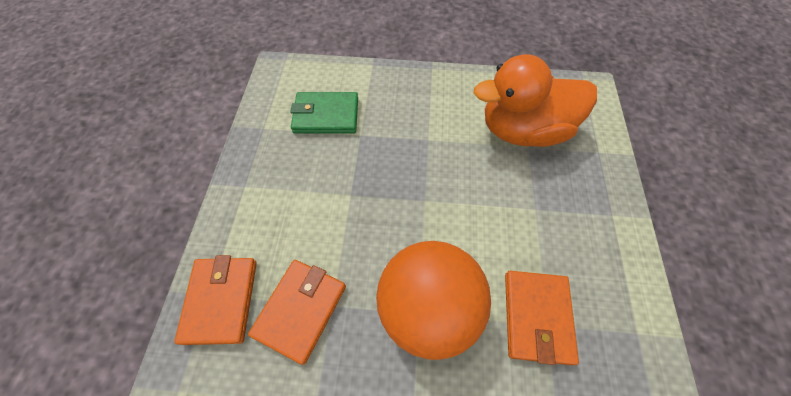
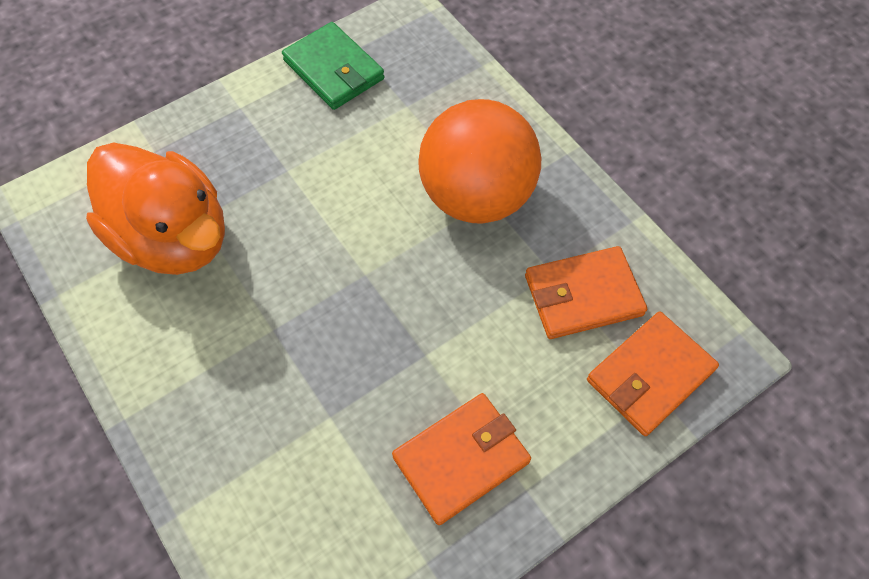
camera: 130 degrees left, 0 degrees up
(326, 115) = (333, 492): green wallet -> green wallet (334, 70)
(536, 317) = (406, 116): orange wallet -> orange wallet (461, 459)

